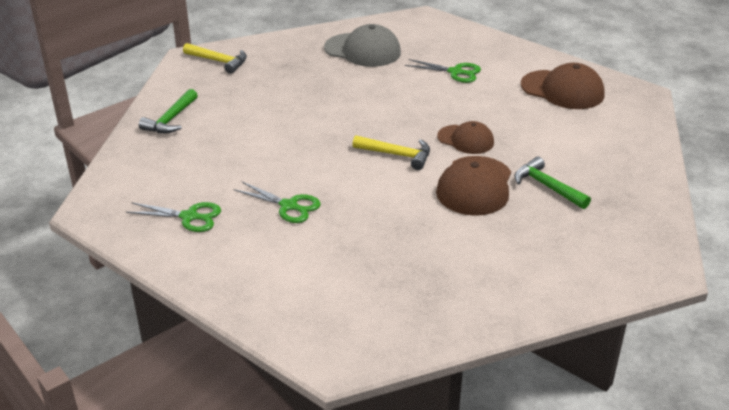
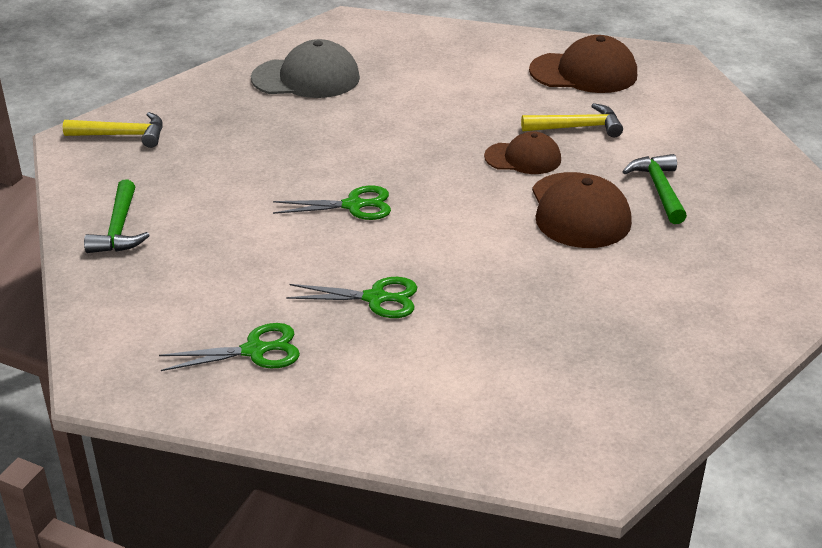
camera: 25 degrees left, 0 degrees up
(397, 155) = (458, 198): yellow hammer -> yellow hammer (578, 127)
(455, 72) = (443, 80): green scissors -> green scissors (353, 205)
(547, 186) = (659, 189): green hammer -> green hammer turned 60 degrees clockwise

